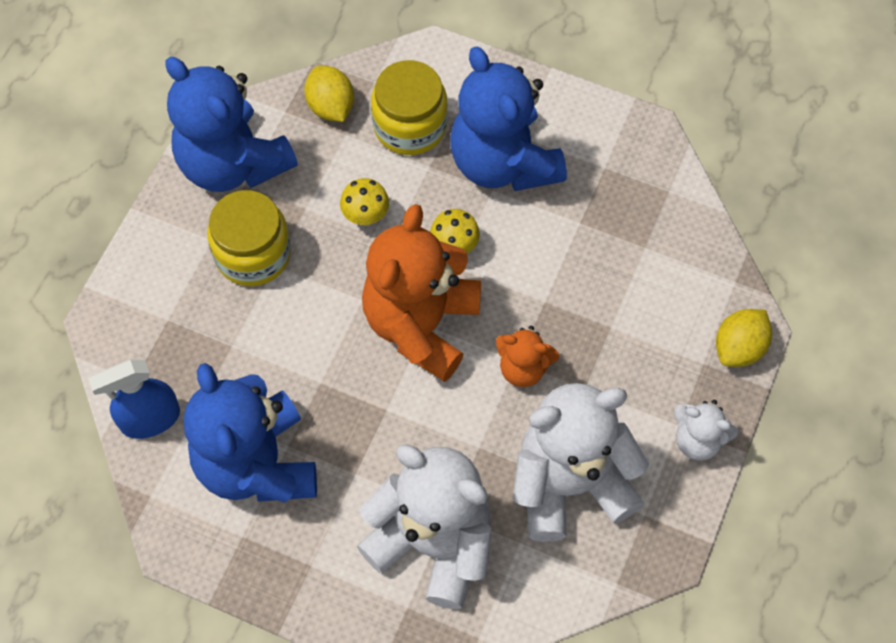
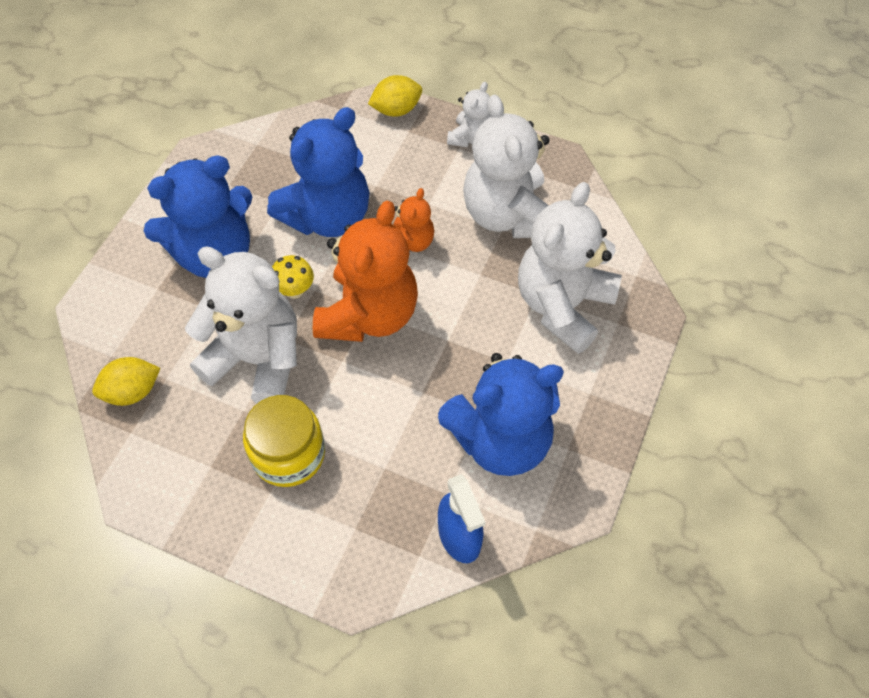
camera: 90 degrees left, 5 degrees down
(233, 163) = (184, 478): blue teddy bear -> blue teddy bear (327, 216)
(366, 216) = (257, 359): yellow mushroom -> white teddy bear
(410, 126) = (165, 325): yellow jar -> none
(421, 324) = (369, 315): orange teddy bear -> orange teddy bear turned 90 degrees counterclockwise
(739, 348) = (396, 110): yellow lemon -> yellow lemon turned 60 degrees counterclockwise

